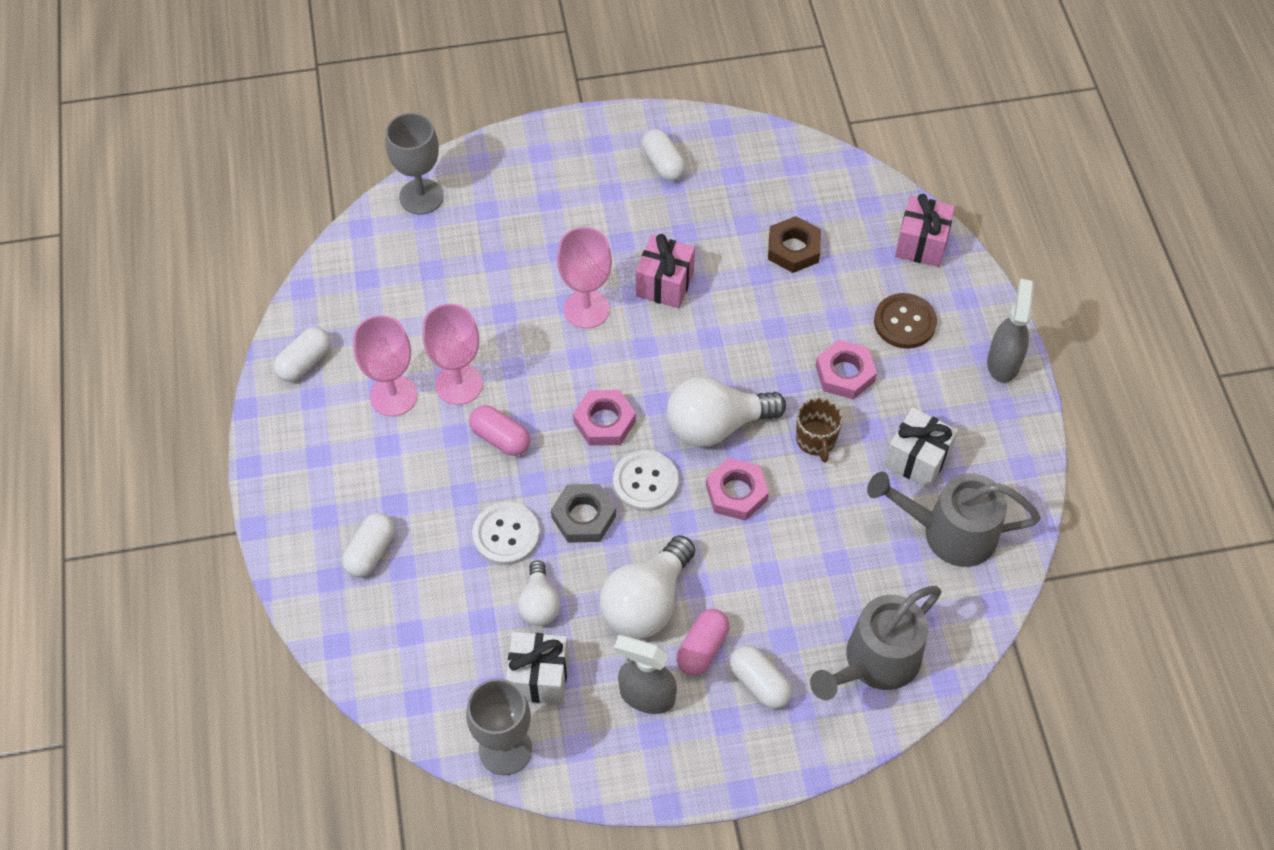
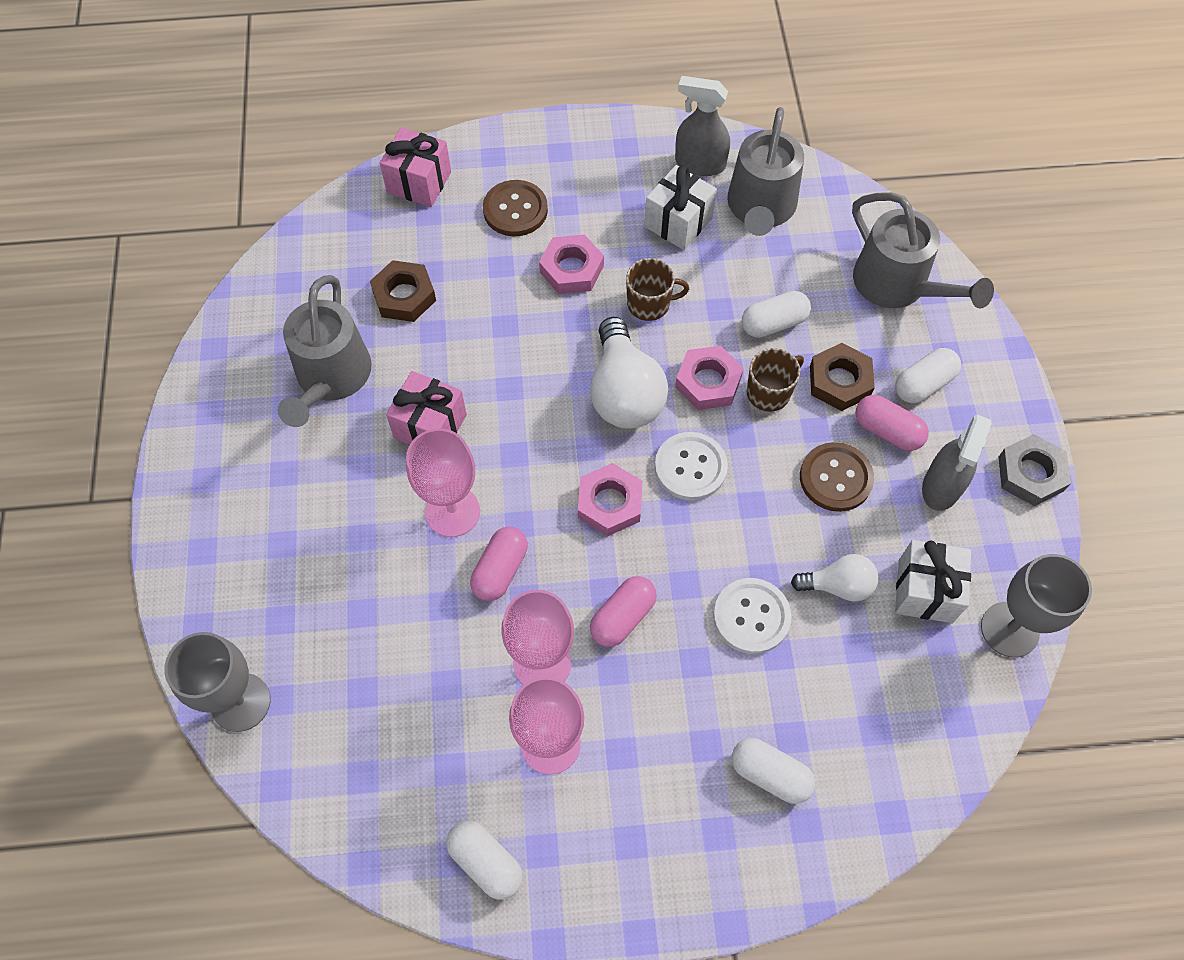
camera: 85 degrees left, 5 degrees up
(537, 348) = (500, 570): none -> pink capsule
(583, 517) = (731, 533): grey nut -> grey nut (1030, 474)
(646, 602) = (835, 478): white light bulb -> brown button
(663, 164) = (255, 413): white capsule -> white capsule (773, 323)
(702, 209) = (331, 378): none -> grey watering can
(732, 545) = (769, 392): none -> brown mug
(752, 606) = (839, 381): none -> brown nut
(1003, 362) = (573, 138): grey spray bottle -> grey spray bottle (699, 163)

